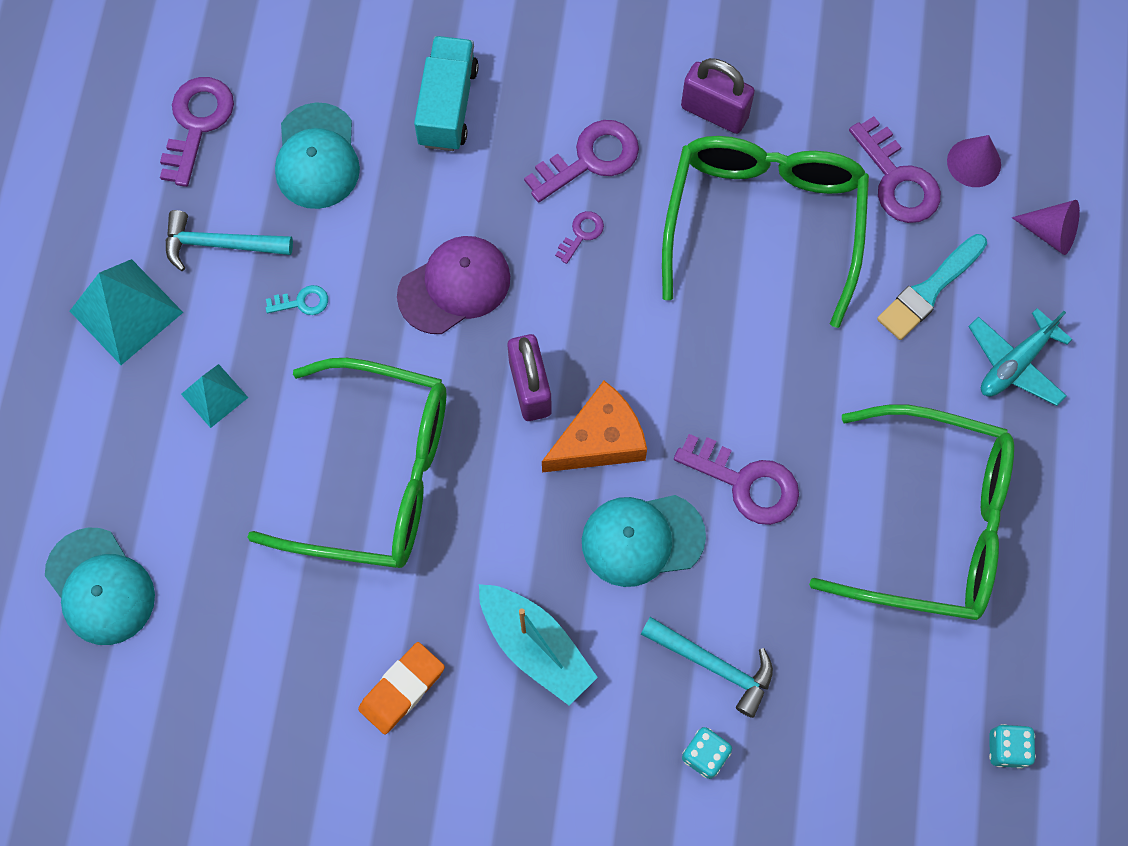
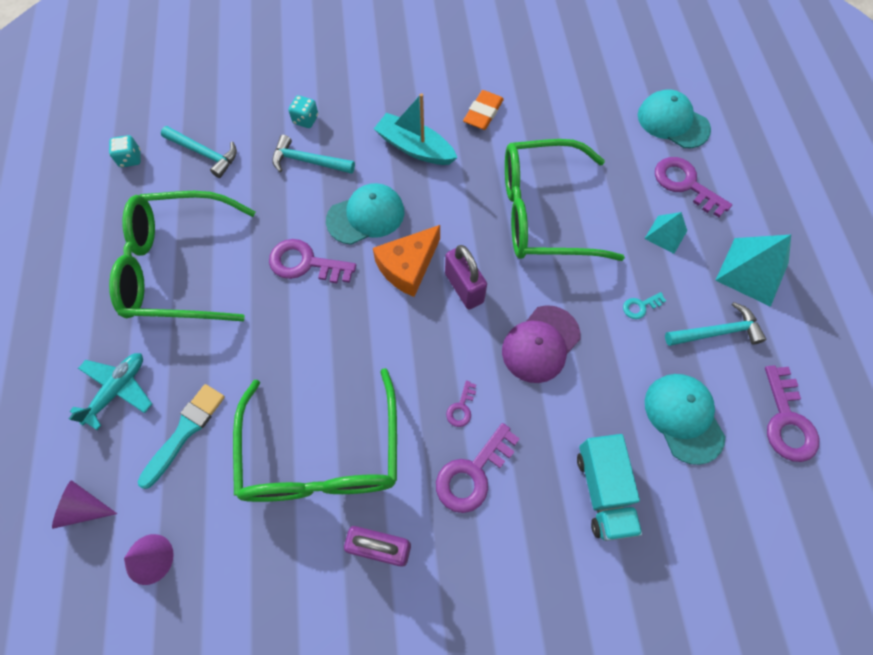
camera: 165 degrees right, 5 degrees down
(883, 727) = (204, 153): none -> turquoise hammer
(897, 180) = (215, 523): purple key -> purple key (685, 184)

